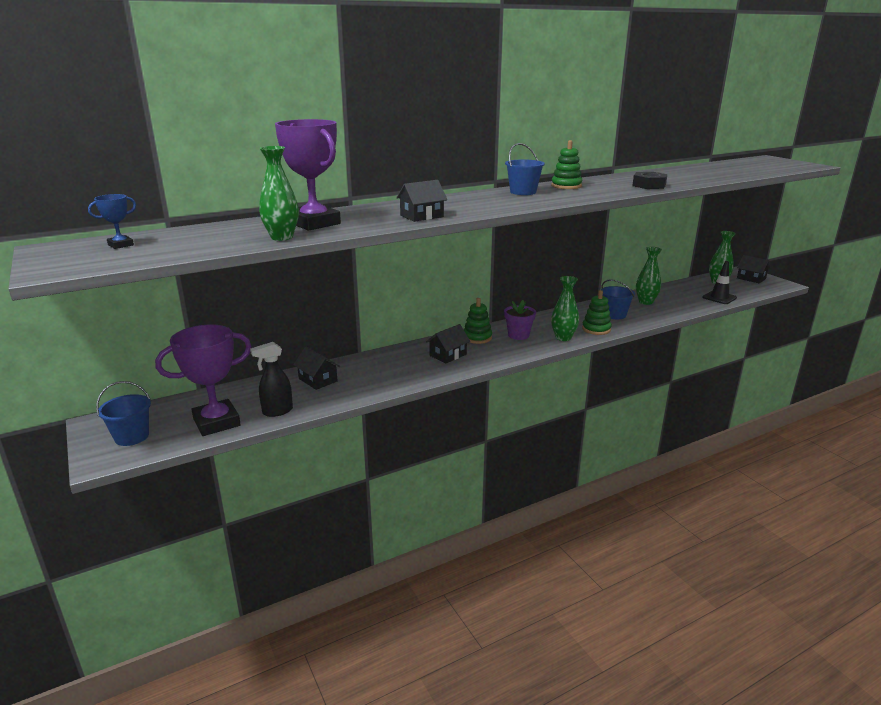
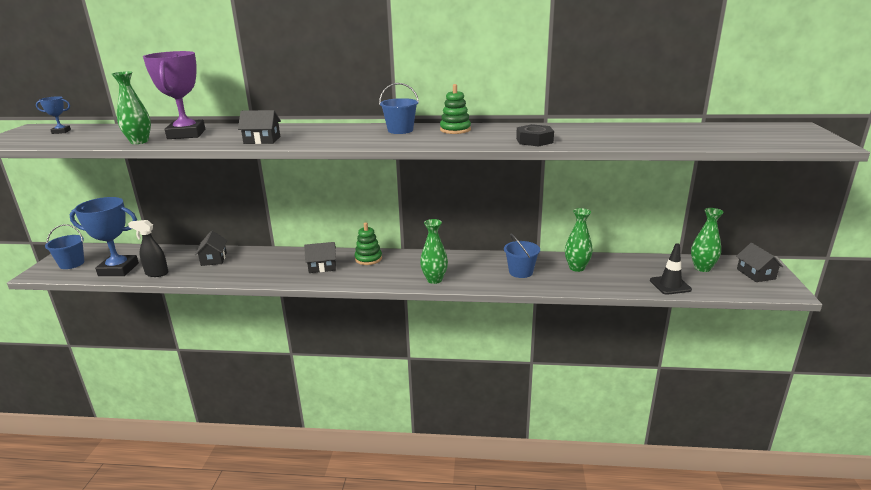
camera: 35 degrees right, 0 degrees up
(216, 422) = (118, 269): purple trophy -> blue trophy
(518, 335) = (402, 266): purple flower pot -> none
(596, 329) = (477, 280): green stacking toy -> none

